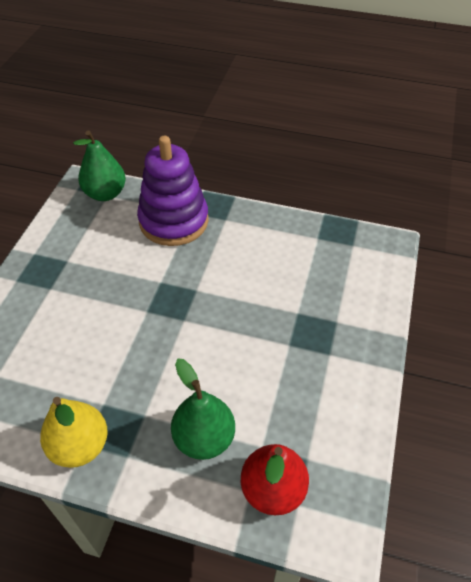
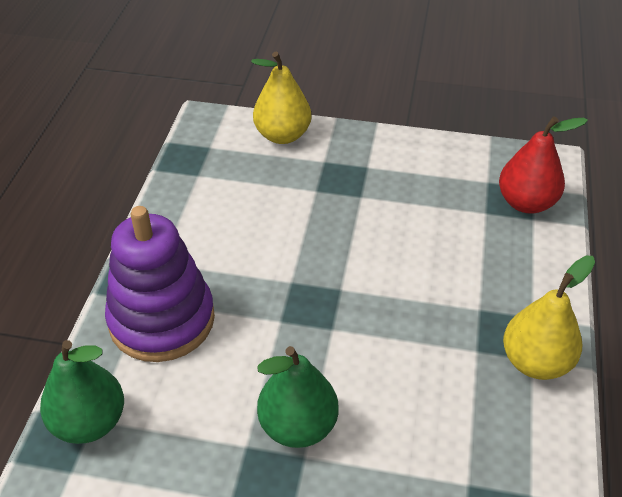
camera: 95 degrees left, 5 degrees down
(204, 438) = (491, 255): green pear -> green pear (298, 426)
(371, 293) = (282, 135): none -> yellow pear

